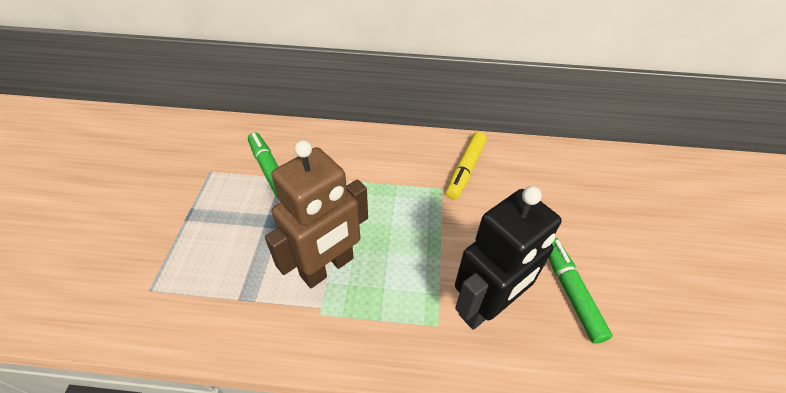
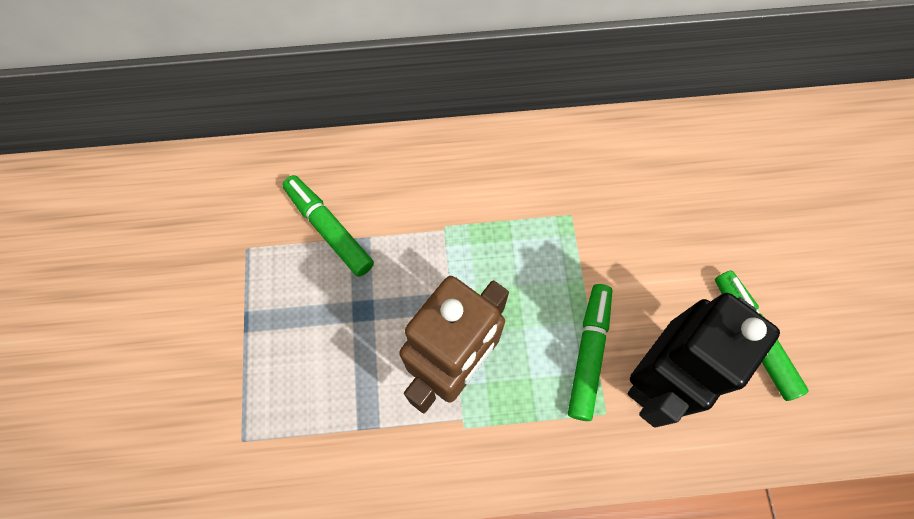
camera: 10 degrees left, 20 degrees up
(433, 279) = (588, 353): none -> green marker
(465, 170) = (596, 177): yellow marker -> none

